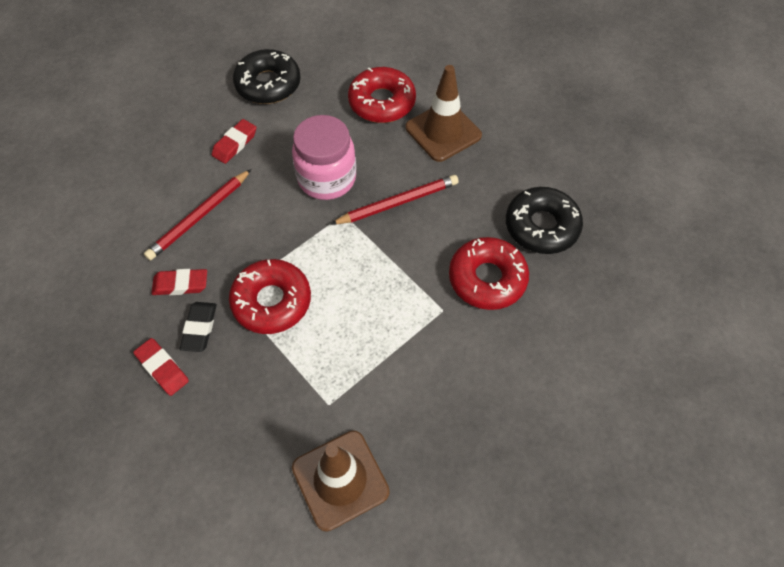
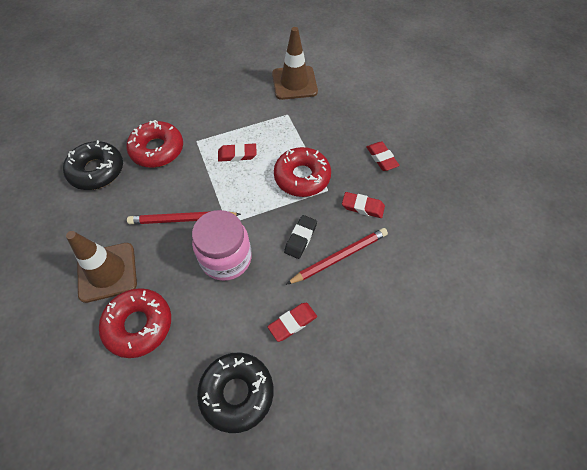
camera: 160 degrees left, 0 degrees up
(199, 328) = (354, 174): black eraser -> black eraser (300, 238)
(374, 306) = (237, 155): none -> red eraser

